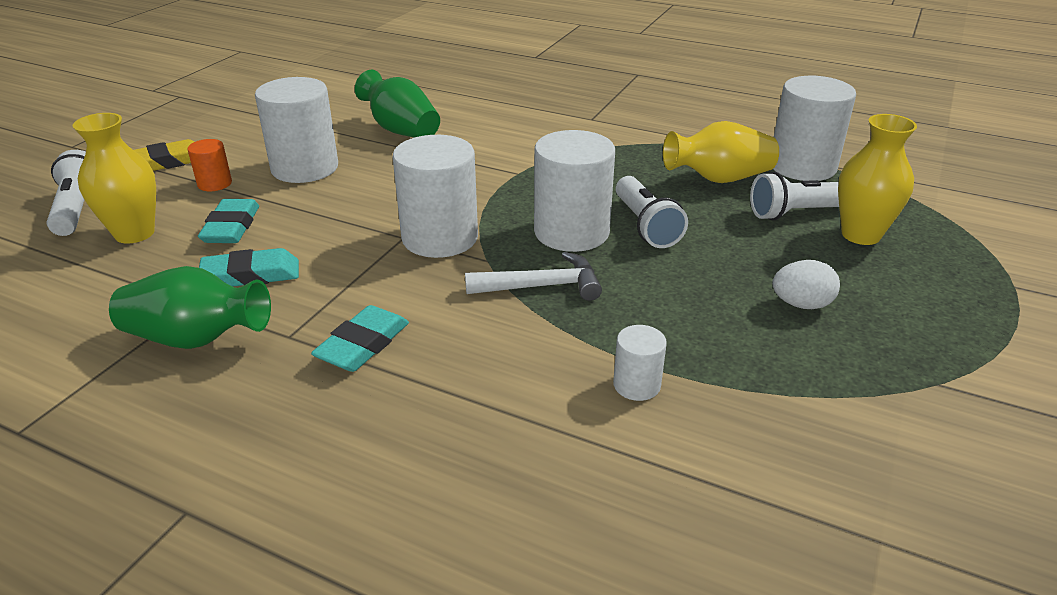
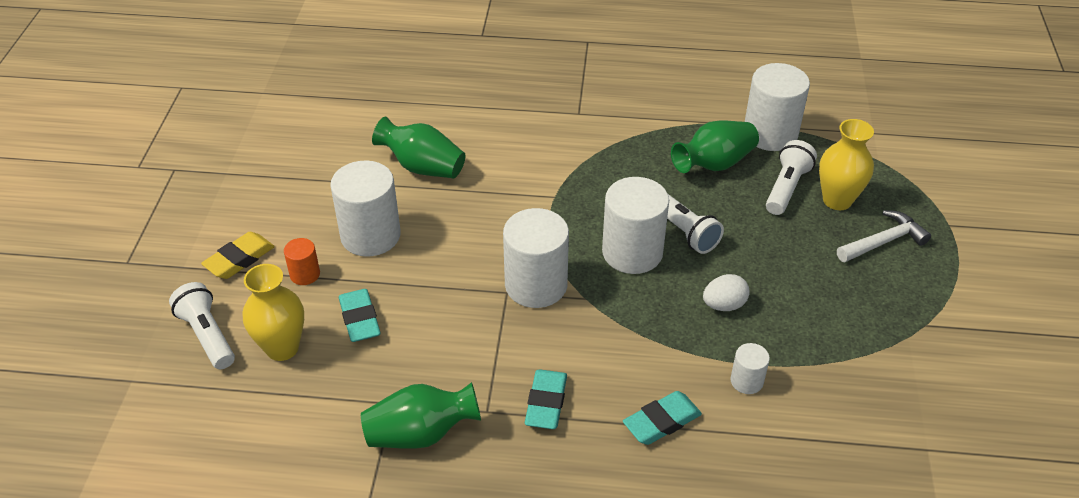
camera: 20 degrees left, 10 degrees up
(251, 275) = (415, 363): turquoise eraser -> turquoise eraser (662, 422)
(542, 286) = (640, 313): white hammer -> white hammer (883, 241)
(719, 179) = (714, 164): yellow vase -> green vase
(798, 213) = (786, 188): white flashlight -> white flashlight turned 150 degrees clockwise
(801, 304) = (821, 280): white egg -> white egg (724, 305)

